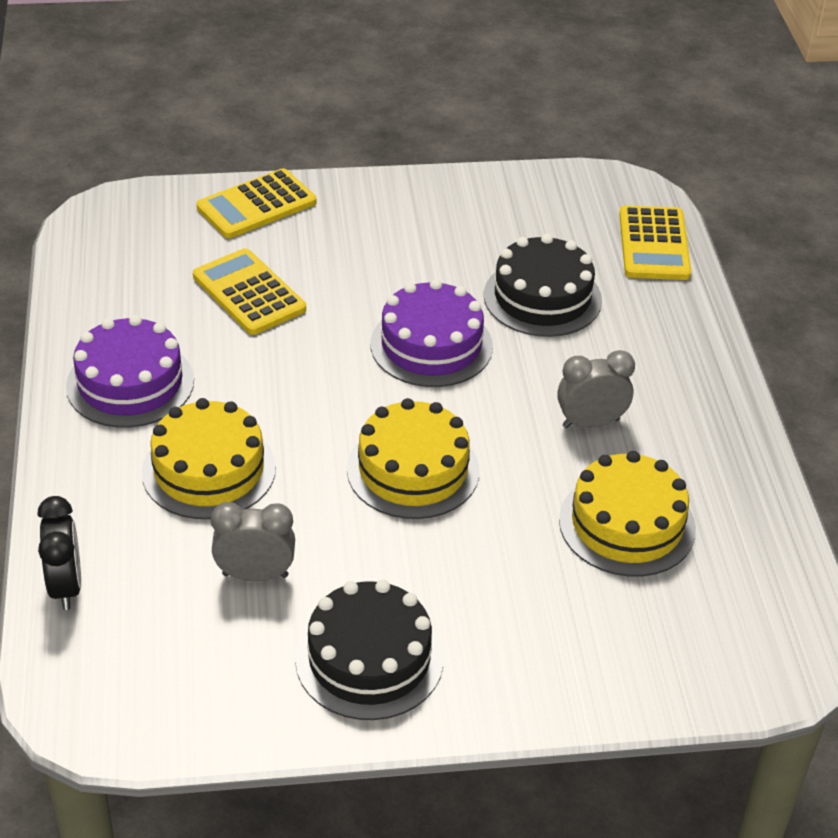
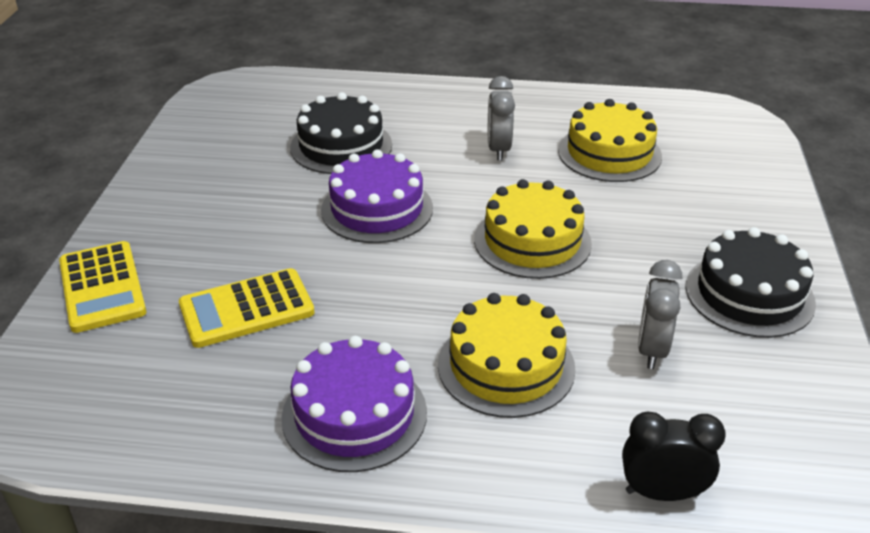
camera: 75 degrees left, 5 degrees down
(654, 244) = (303, 89): yellow calculator -> none

